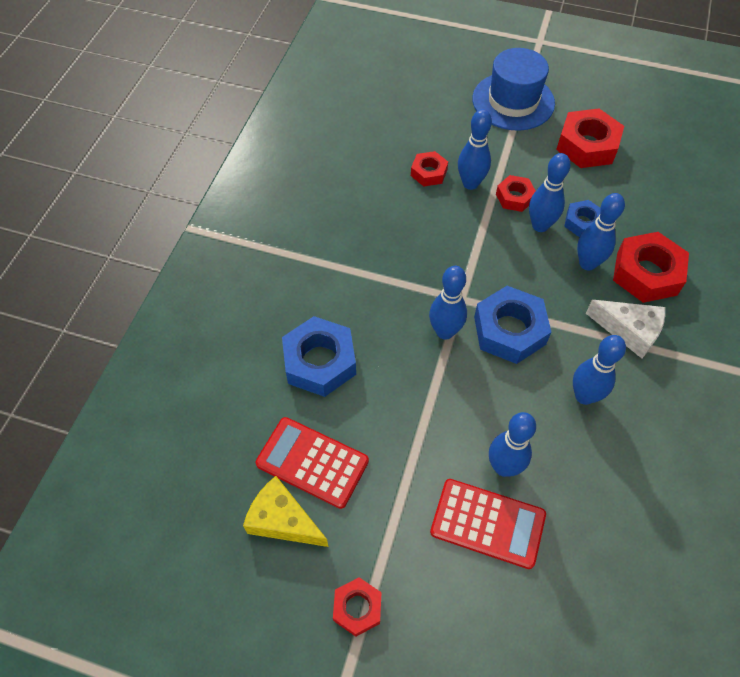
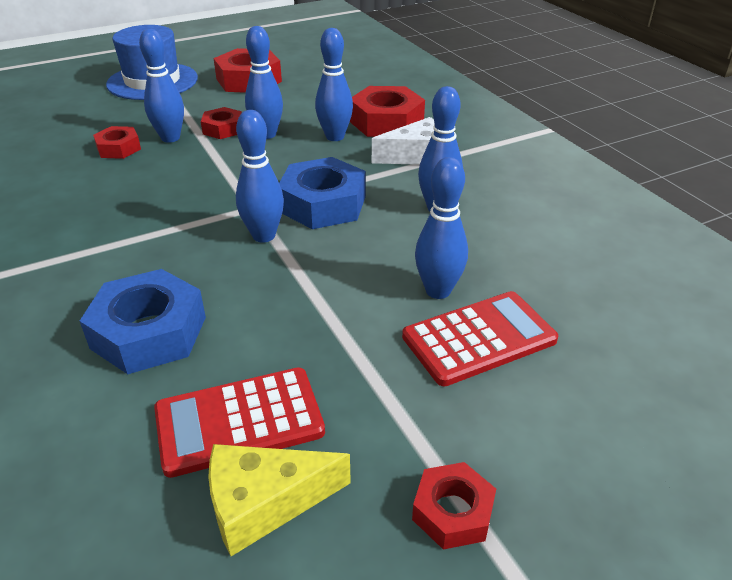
camera: 45 degrees left, 20 degrees down
(582, 222) = (300, 118): blue nut -> none

